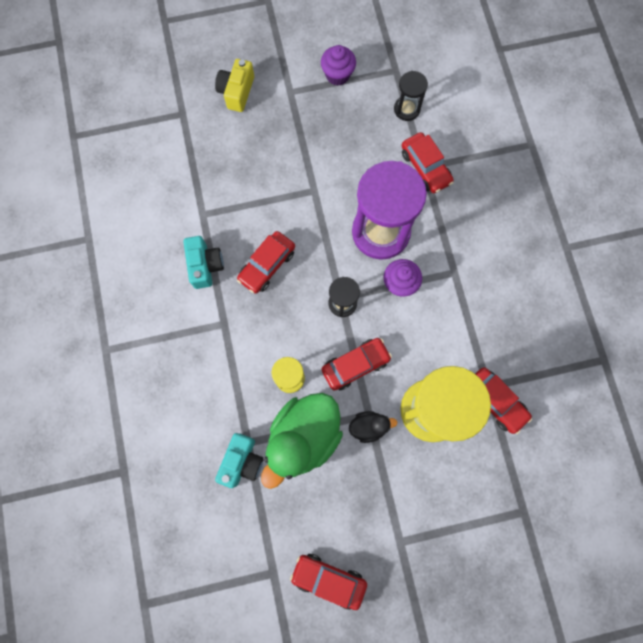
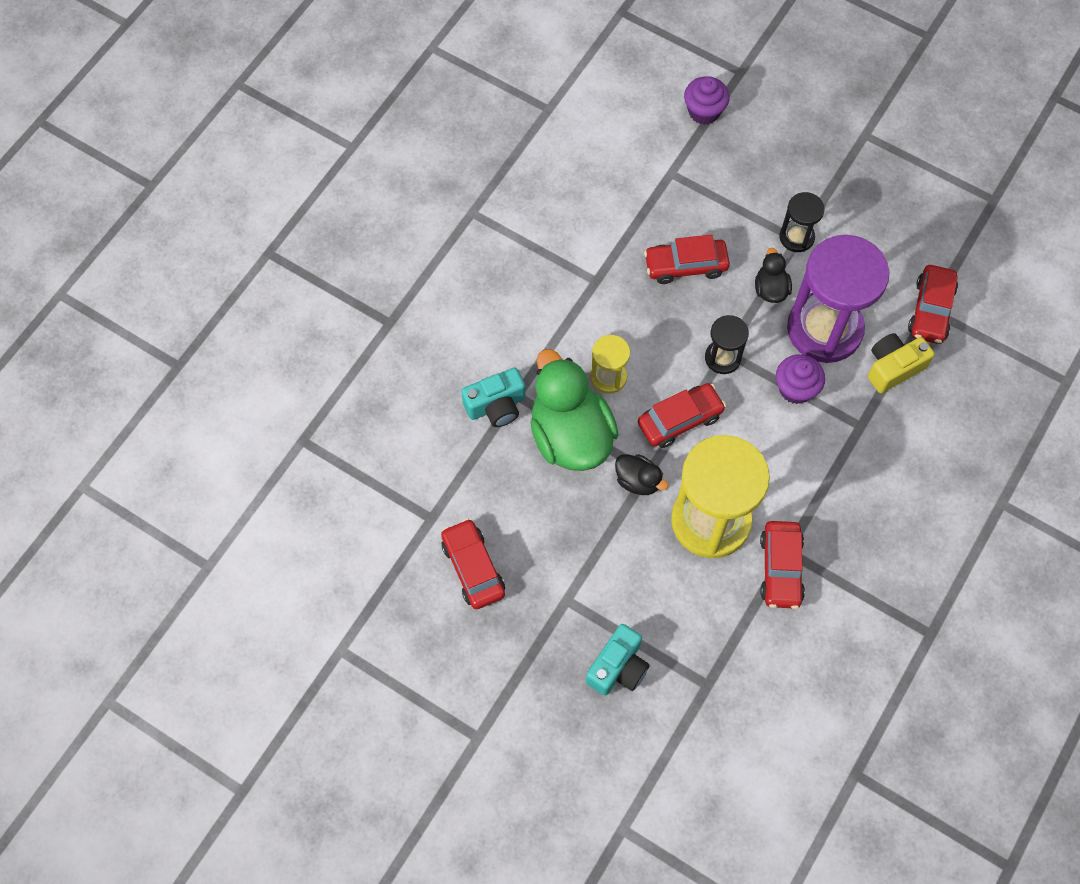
camera: 45 degrees right, 10 degrees down
(205, 265) = (629, 218): turquoise camera -> turquoise camera (618, 667)
(236, 92) = (812, 93): yellow camera -> yellow camera (893, 367)
(303, 437) = (570, 435): green duck -> green duck turned 75 degrees clockwise
(328, 235) = (770, 289): none -> black duck
(337, 75) = (929, 157): purple cupcake -> purple cupcake (704, 111)
(355, 365) = (680, 420): red car -> red car turned 45 degrees counterclockwise
(407, 109) = (967, 243): black hourglass -> black hourglass (796, 237)

